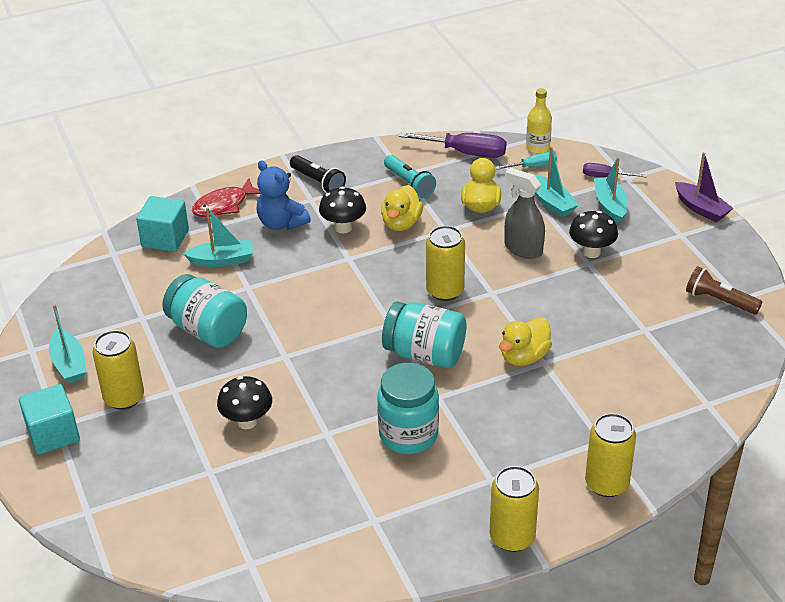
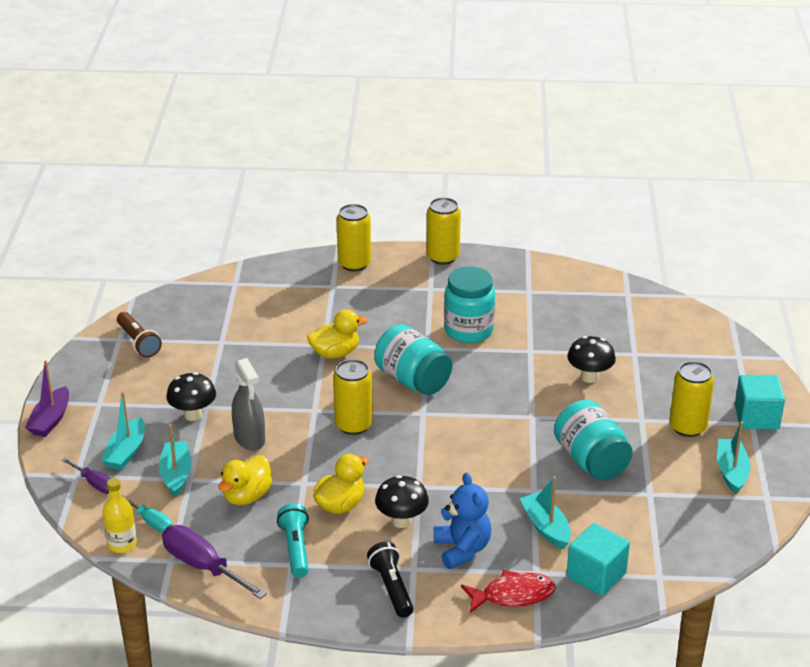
camera: 155 degrees left, 5 degrees down
(222, 260) = (546, 527): turquoise boat -> turquoise boat turned 45 degrees clockwise
(533, 167) = (151, 522): turquoise screwdriver -> turquoise screwdriver turned 150 degrees counterclockwise
(701, 209) = (50, 420): purple boat -> purple boat turned 150 degrees counterclockwise

